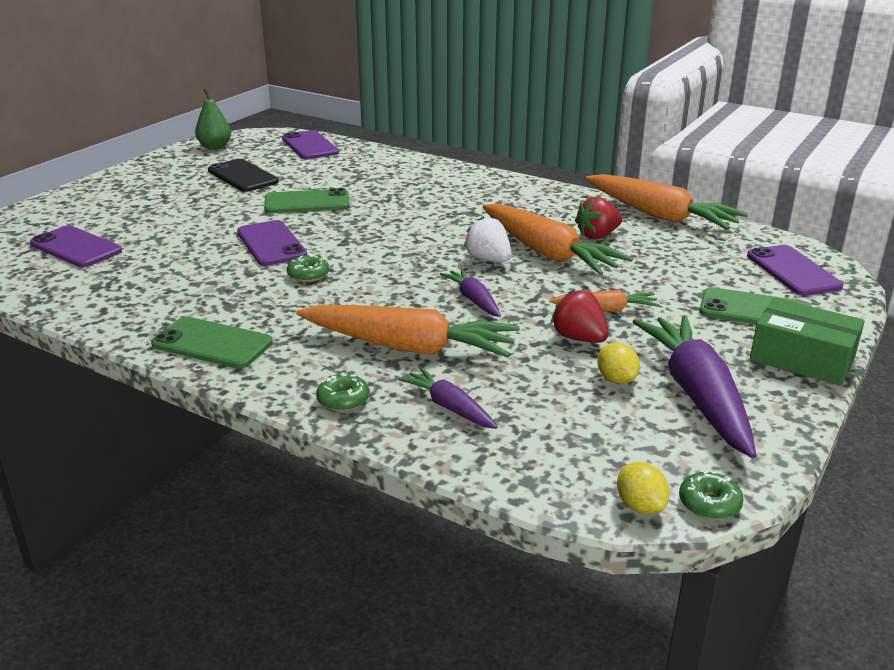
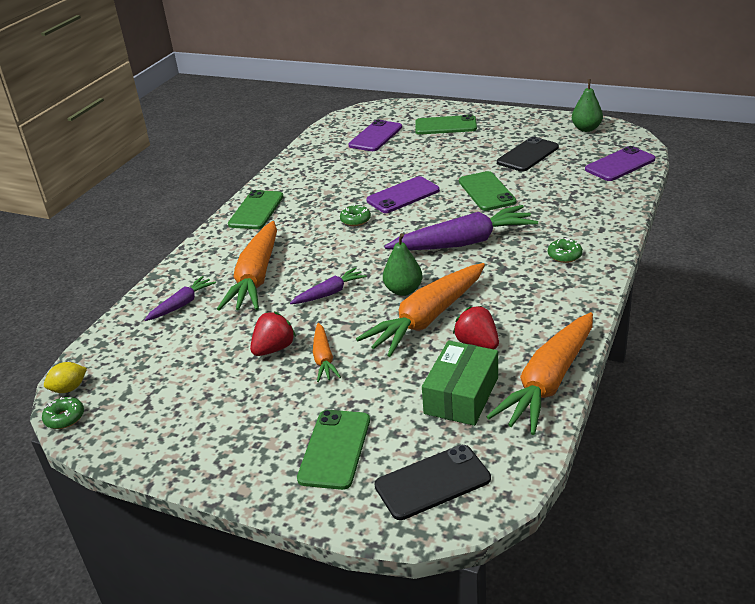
camera: 85 degrees right, 5 degrees up
(107, 205) = (445, 126): none -> green phone
(343, 400) = (192, 266): green donut -> green donut (564, 255)
(488, 260) = (403, 290): white strawberry -> green pear
(616, 379) = (214, 371): yellow lemon -> none
(697, 395) = (191, 412): purple carrot -> purple carrot (463, 242)
(792, 271) = (432, 482): purple phone -> black phone
(802, 358) = (248, 476): green box -> green box (461, 395)

